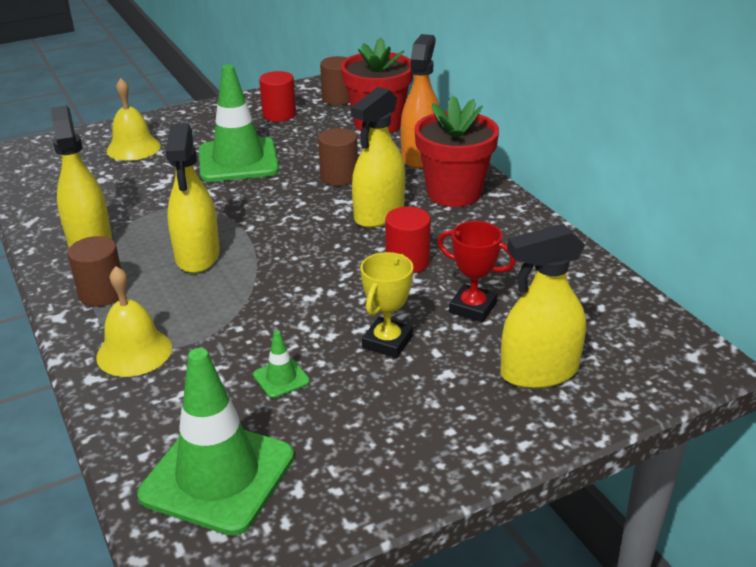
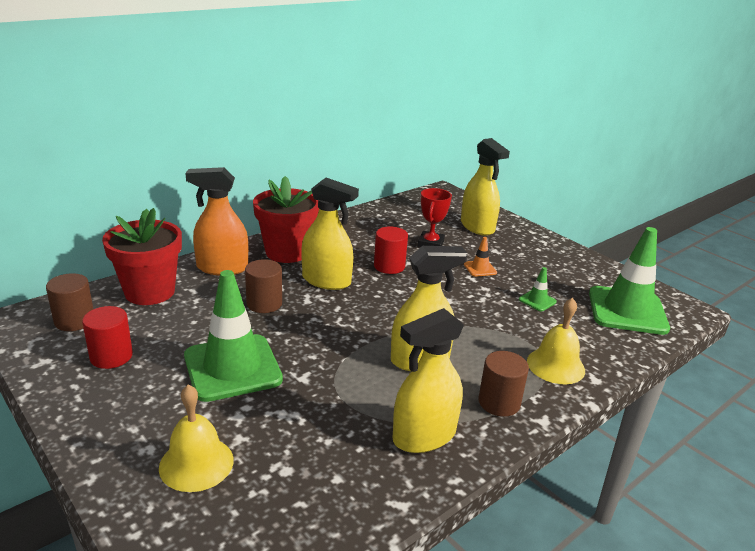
camera: 105 degrees left, 5 degrees down
(387, 342) = (480, 268): yellow trophy -> orange traffic cone

